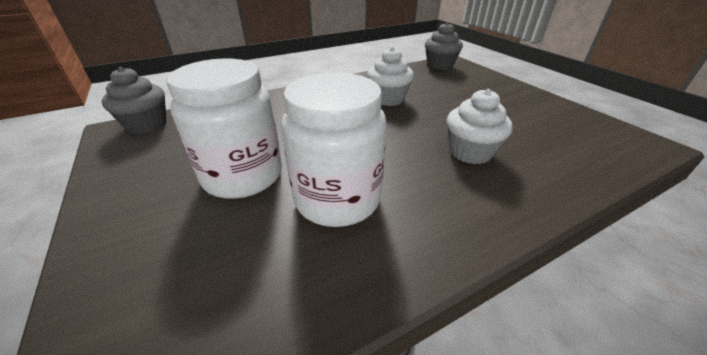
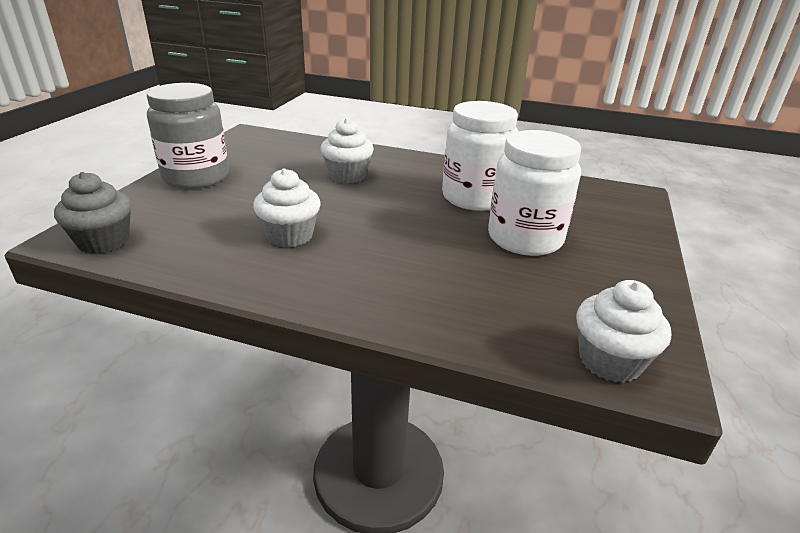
camera: 135 degrees left, 5 degrees down
(147, 125) = (610, 361): grey cupcake -> white cupcake
(517, 97) = (196, 177): none -> grey jar

